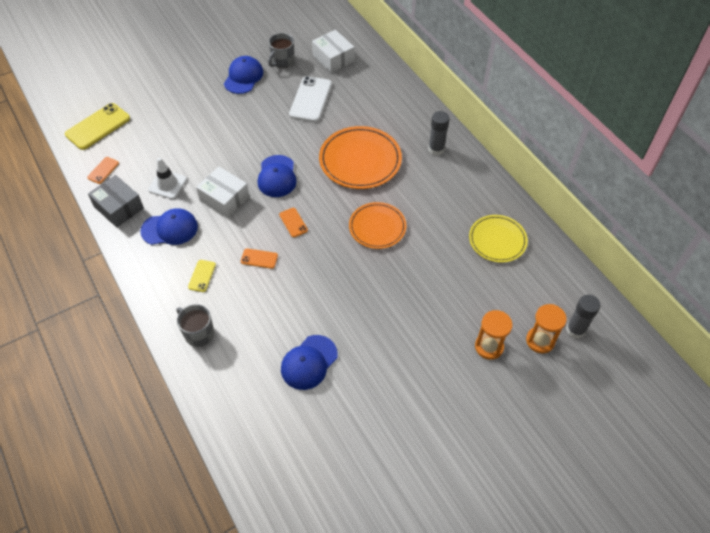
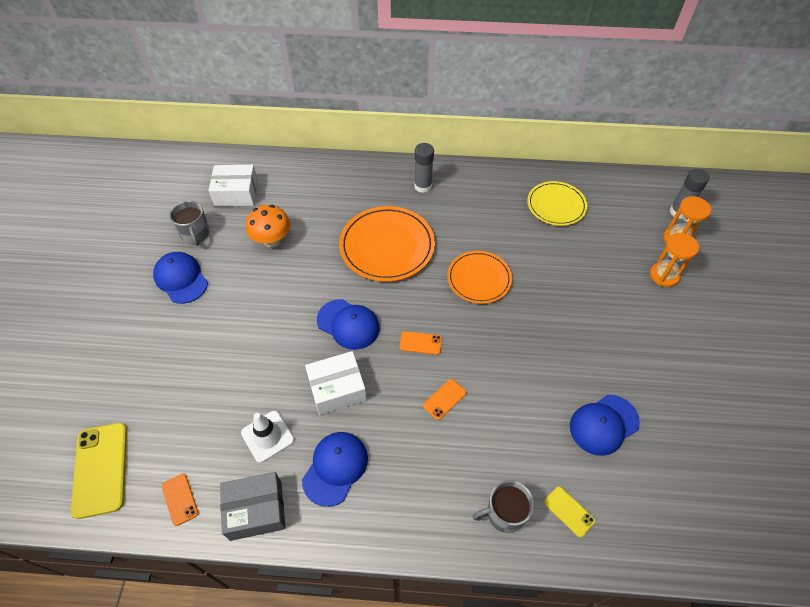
camera: 55 degrees left, 0 degrees up
(202, 276) = (428, 468): yellow phone -> yellow phone (569, 511)
(309, 362) = (603, 424): blue cap -> blue cap turned 75 degrees clockwise
(310, 99) = (272, 240): white phone -> orange mushroom

